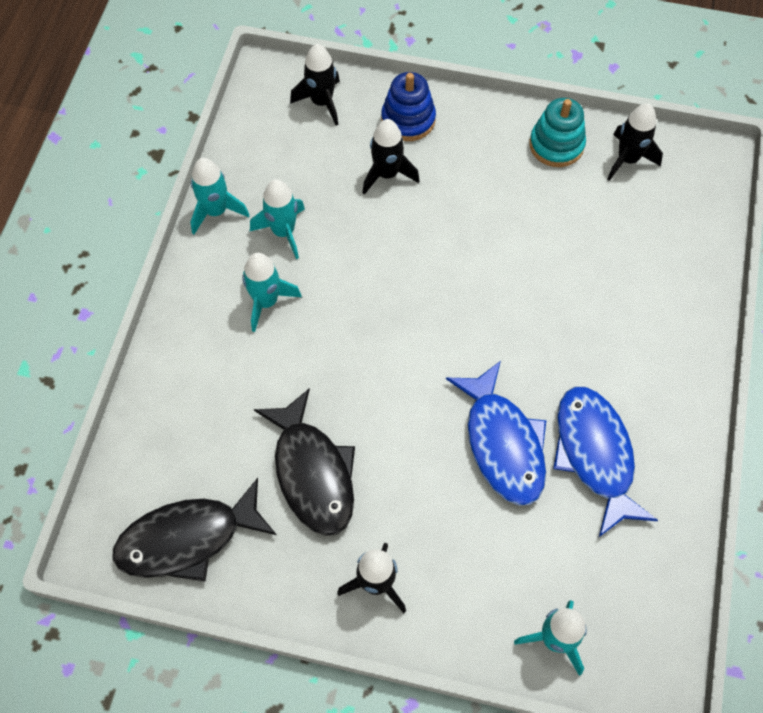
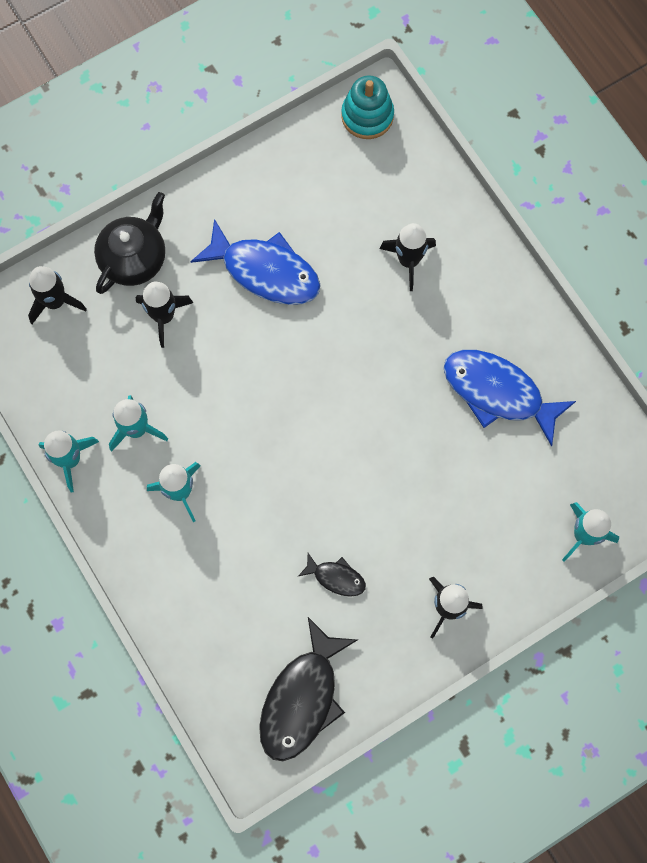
camera: 45 degrees left, 10 degrees up
(313, 472) = (336, 577): black fish -> black fish, size x0.49
(408, 120) = (134, 258): blue stacking toy -> black teapot
(503, 443) = (435, 440): blue fish -> blue fish (265, 271)
(556, 145) = (260, 184): turquoise stacking toy -> turquoise stacking toy (367, 116)
(627, 159) = (320, 151): black rocket -> black rocket (408, 261)

